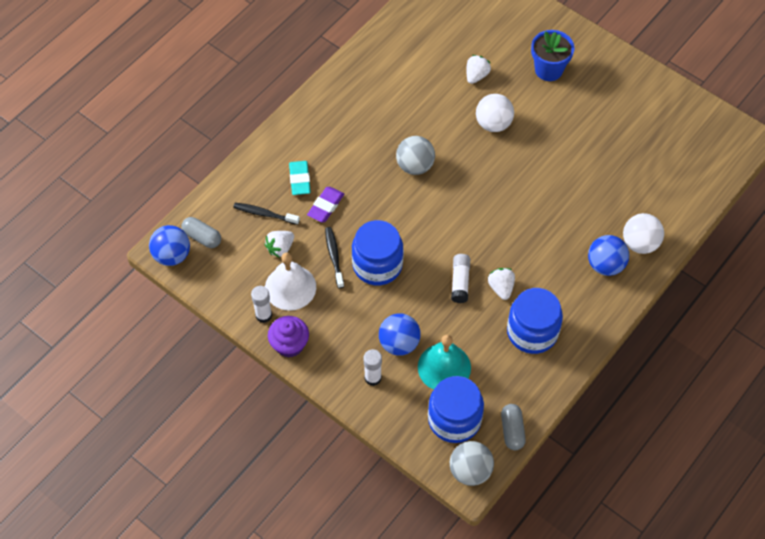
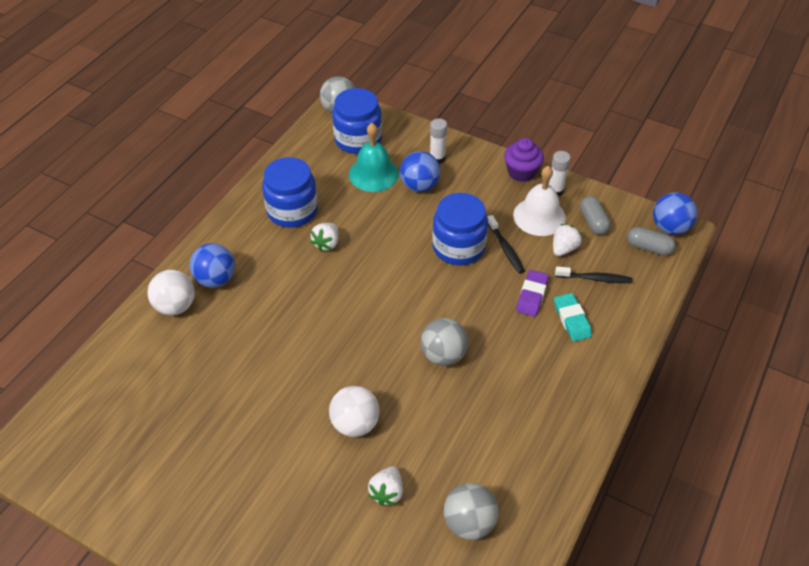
camera: 170 degrees right, 10 degrees down
(423, 50) = (469, 522): none -> grey ball
(460, 282) = (369, 243): white glue stick -> none
(501, 288) = (326, 244): white strawberry -> white strawberry turned 45 degrees clockwise
(512, 430) = (306, 138): grey capsule -> grey capsule (593, 222)
(548, 70) = (285, 519): blue flower pot -> none

